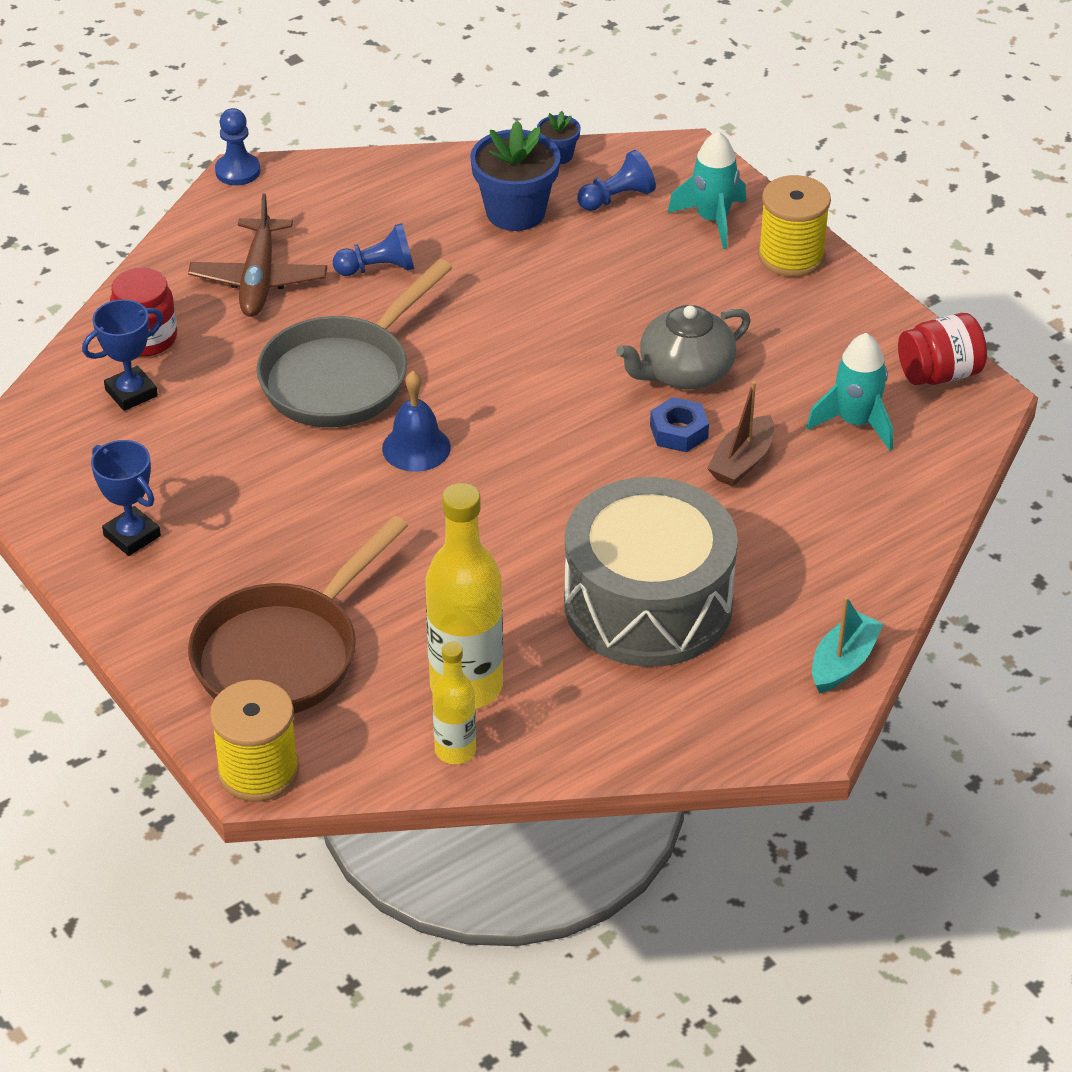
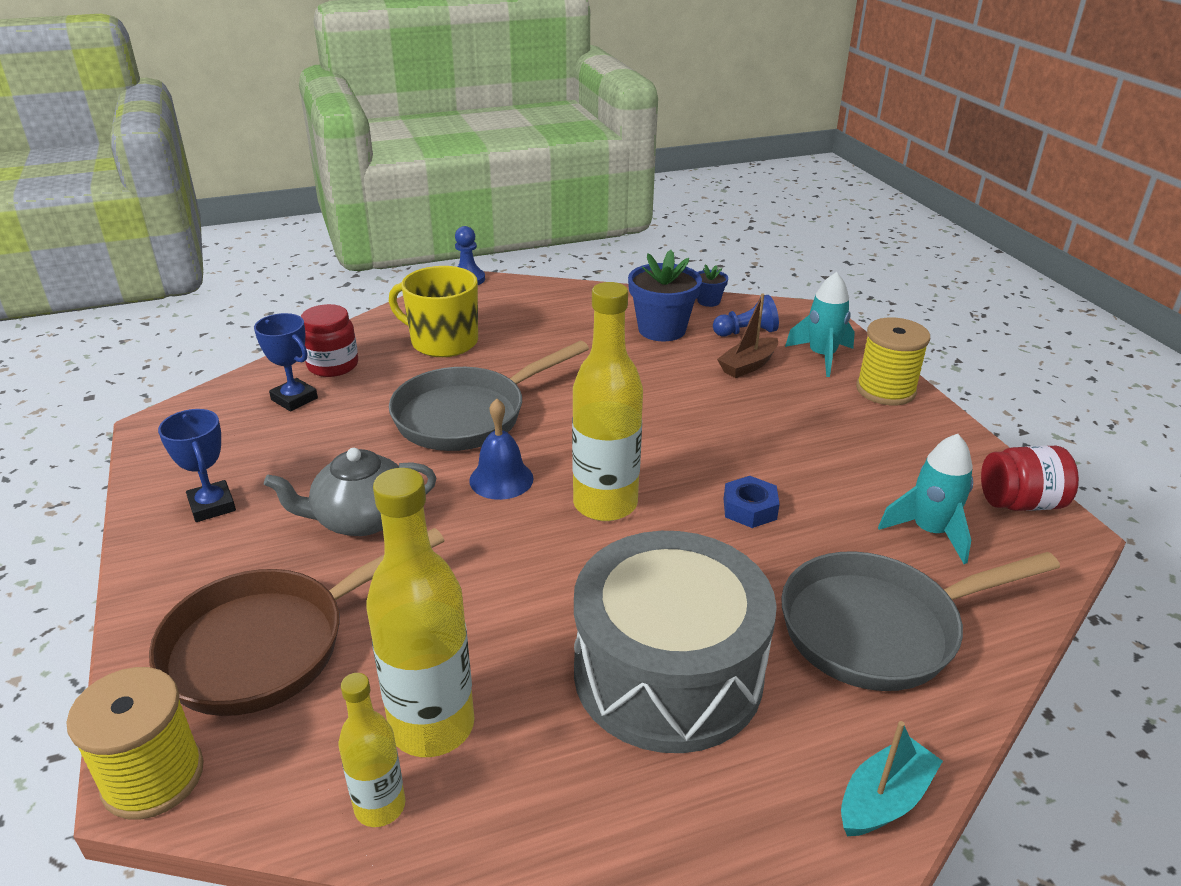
camera: 15 degrees right, 10 degrees down
(131, 393) = (294, 399): blue trophy -> blue trophy turned 60 degrees clockwise
(259, 279) = (443, 342): brown plane -> yellow mug
(378, 268) = (537, 348): blue pawn -> none
(534, 454) = (605, 504): none -> yellow bottle
(684, 372) = (768, 461): grey teapot -> grey teapot (361, 519)
(742, 462) = (806, 547): brown boat -> brown boat (748, 365)
(821, 527) = (880, 628): none -> grey pan

